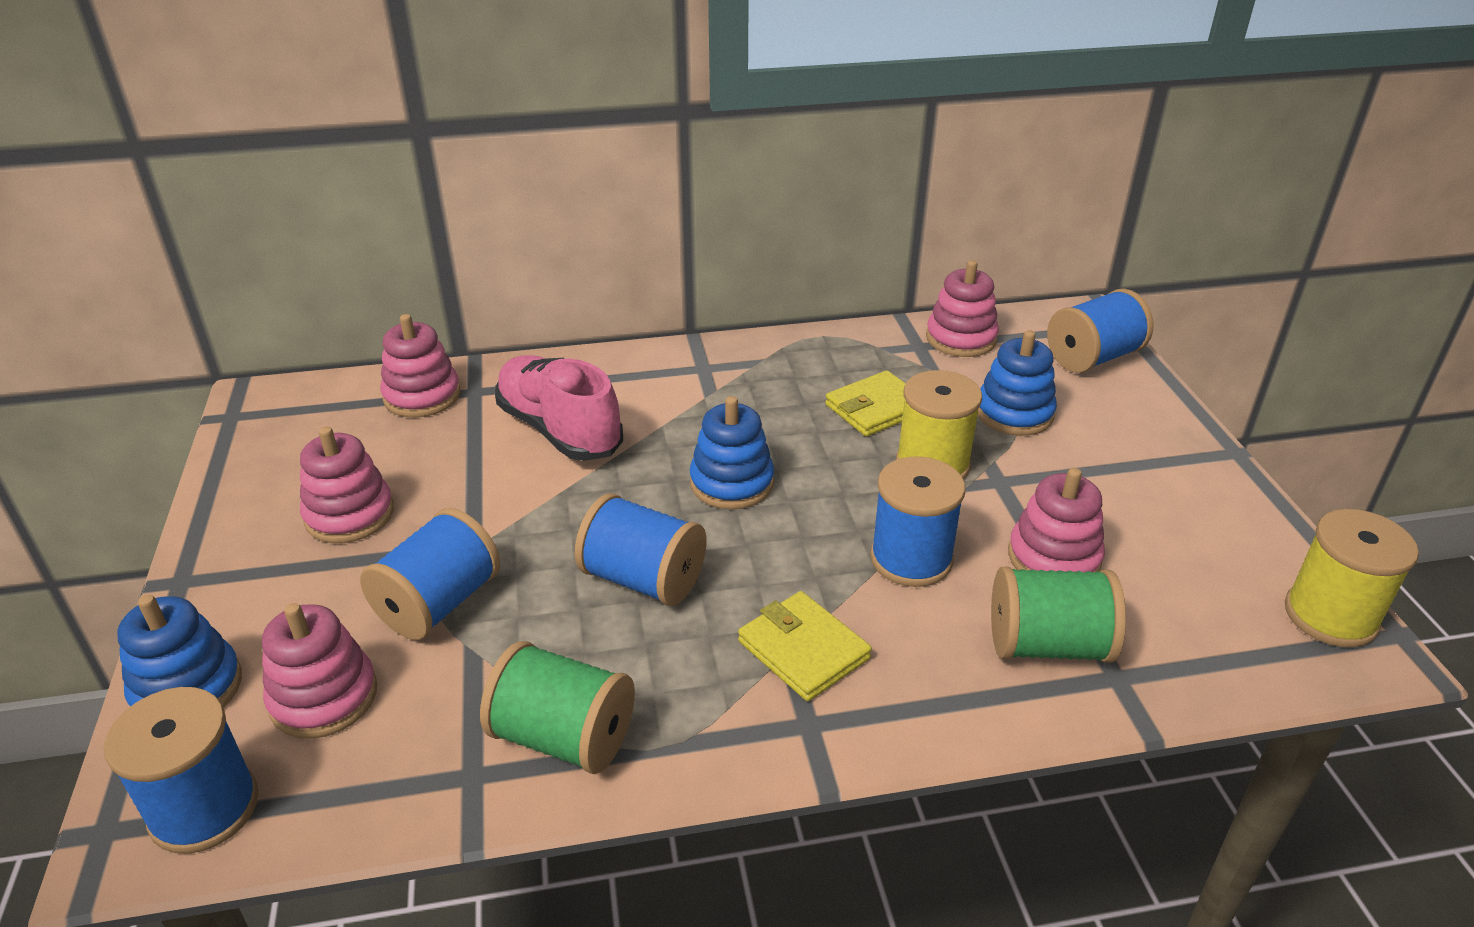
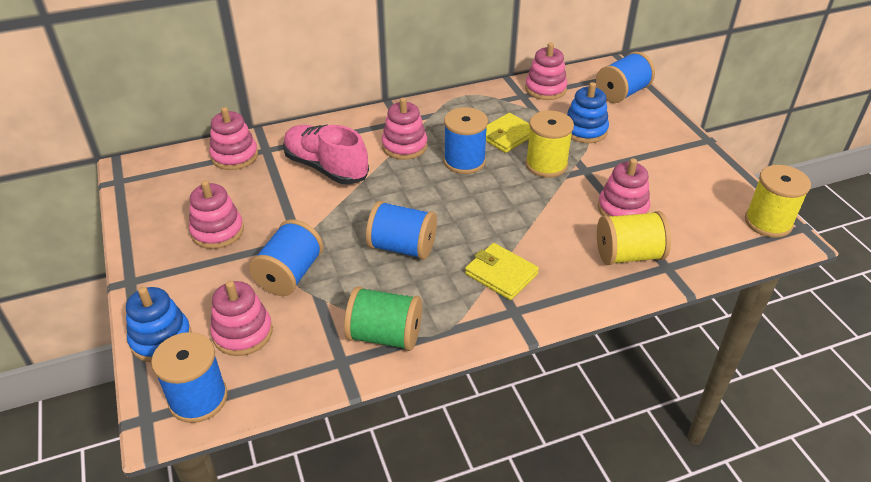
camera: 10 degrees left, 5 degrees up
(698, 408) = (404, 146): none -> pink stacking toy
(731, 483) = (436, 188): blue stacking toy -> none
(911, 559) = (547, 218): blue spool -> blue spool (464, 161)
(1047, 645) = (628, 255): green spool -> yellow spool

